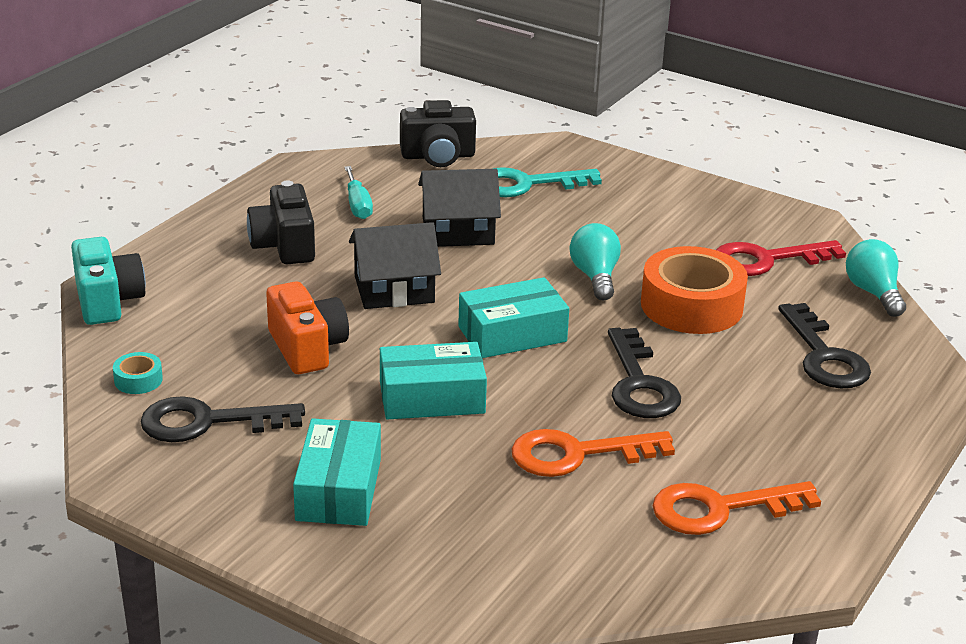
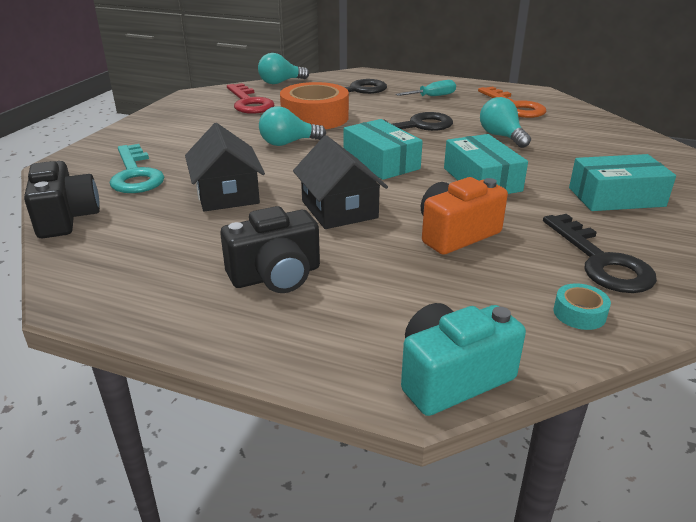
camera: 100 degrees left, 0 degrees up
(358, 205) = (179, 247): turquoise screwdriver -> turquoise screwdriver (433, 96)
(577, 454) = (501, 136): orange key -> turquoise light bulb

